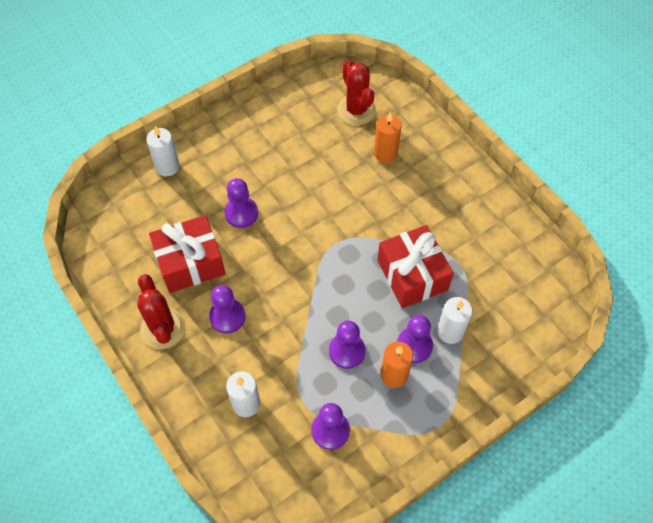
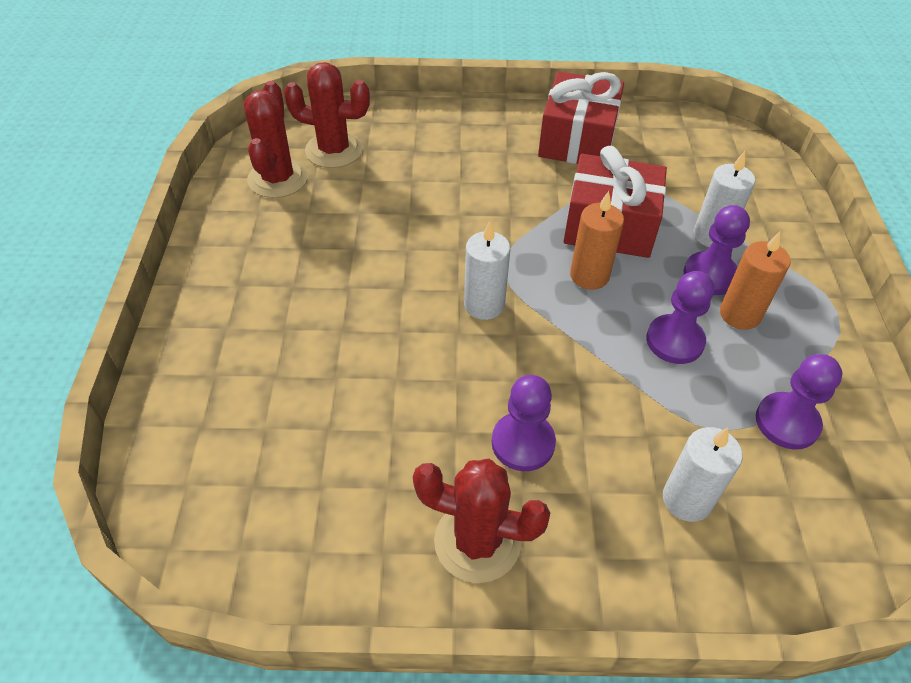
camera: 55 degrees left, 10 degrees down
(167, 167) = (198, 376): white candle -> white candle (484, 305)
(190, 263) = (391, 439): red gift -> red gift (577, 140)
(241, 213) = (367, 334): purple pawn -> none
(312, 102) = (278, 179): none -> red cactus
(385, 153) = (421, 160): orange candle -> orange candle (589, 275)

